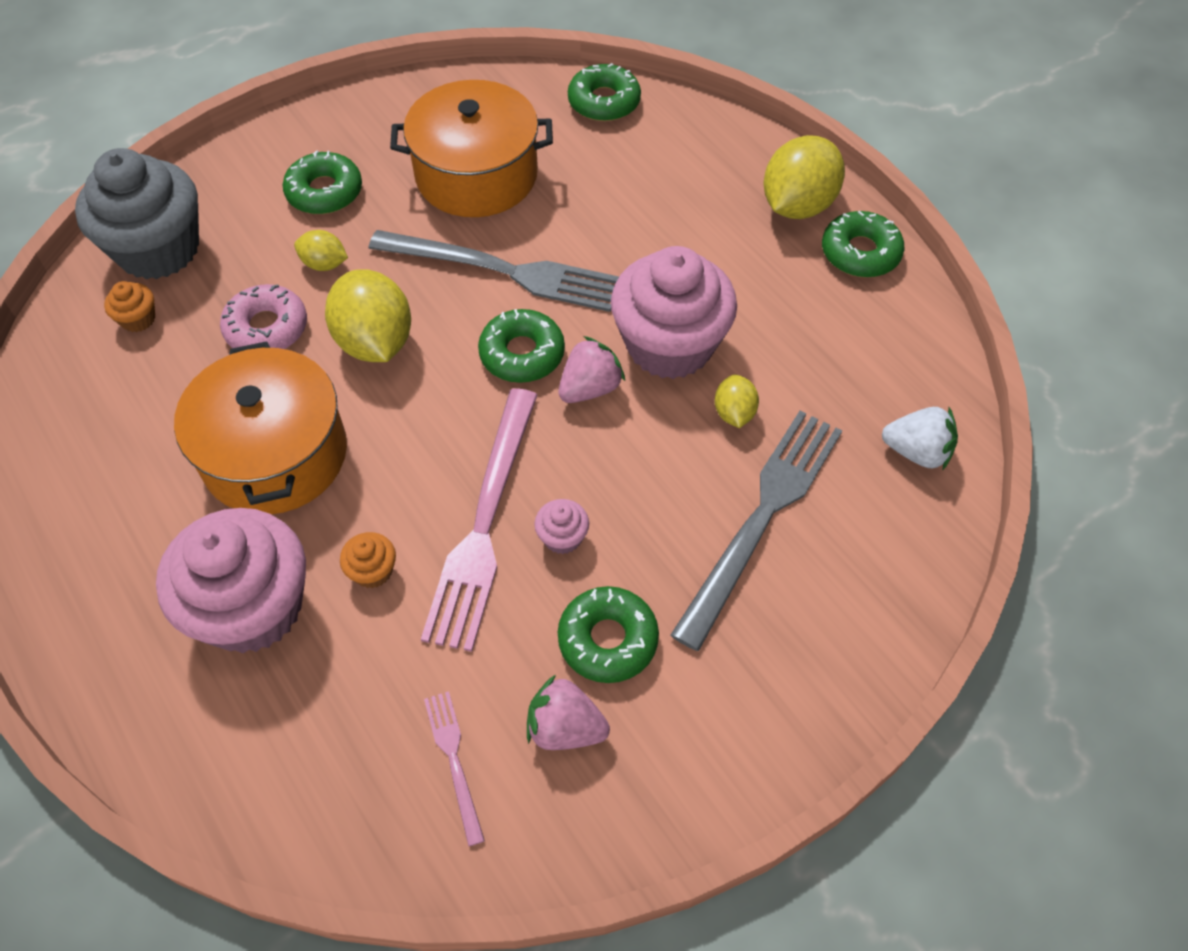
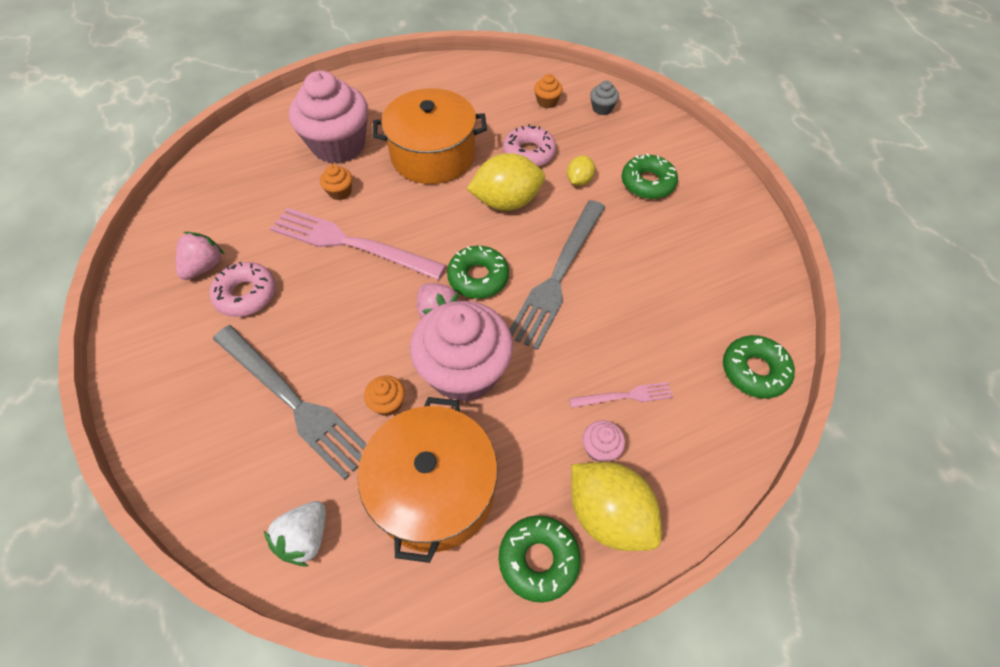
camera: 100 degrees right, 0 degrees up
(158, 249) = (602, 108): grey cupcake -> grey cupcake, size x0.40
(454, 761) = (212, 218): pink fork -> pink fork (624, 396)
(476, 175) = (661, 269): orange pot -> orange pot (434, 490)
(562, 537) = (325, 281): pink cupcake -> pink cupcake (600, 448)
(608, 640) = (246, 294): green donut -> pink donut
(734, 413) = (388, 403): yellow lemon -> orange cupcake

